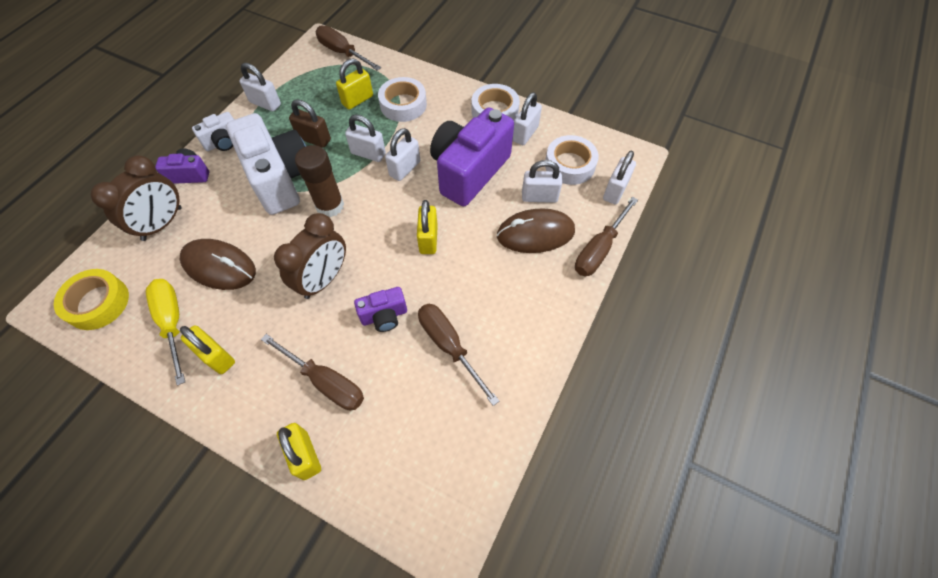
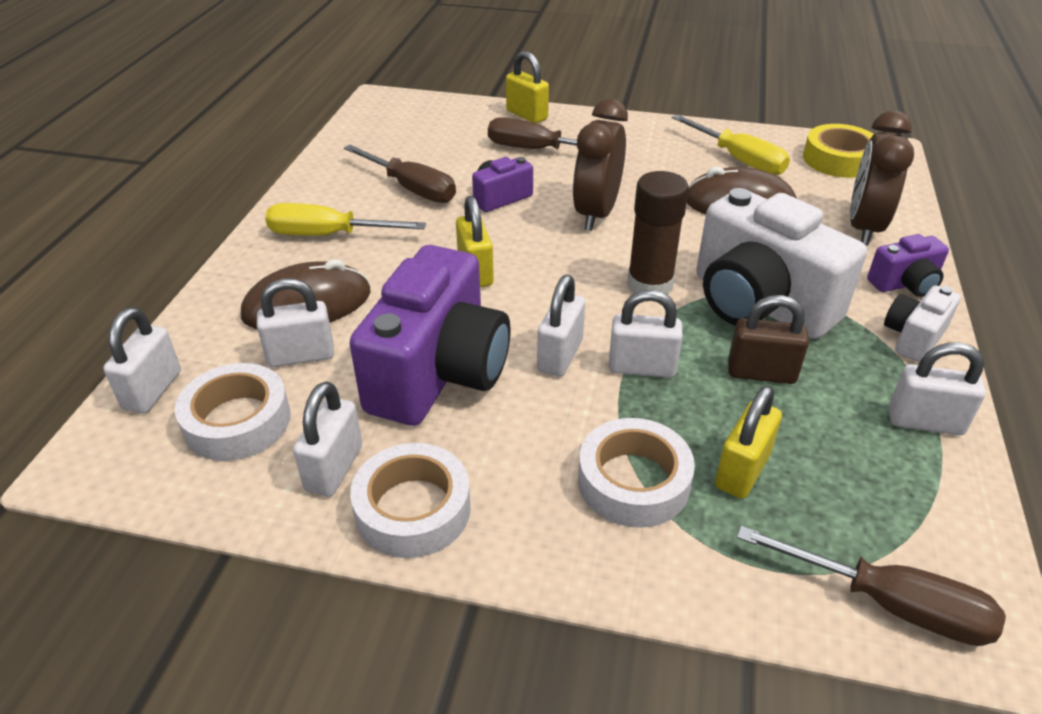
camera: 165 degrees right, 20 degrees down
(216, 356) = (665, 148): yellow padlock -> none
(520, 299) = (328, 235): none -> yellow screwdriver
(599, 249) = (204, 303): brown screwdriver -> none

